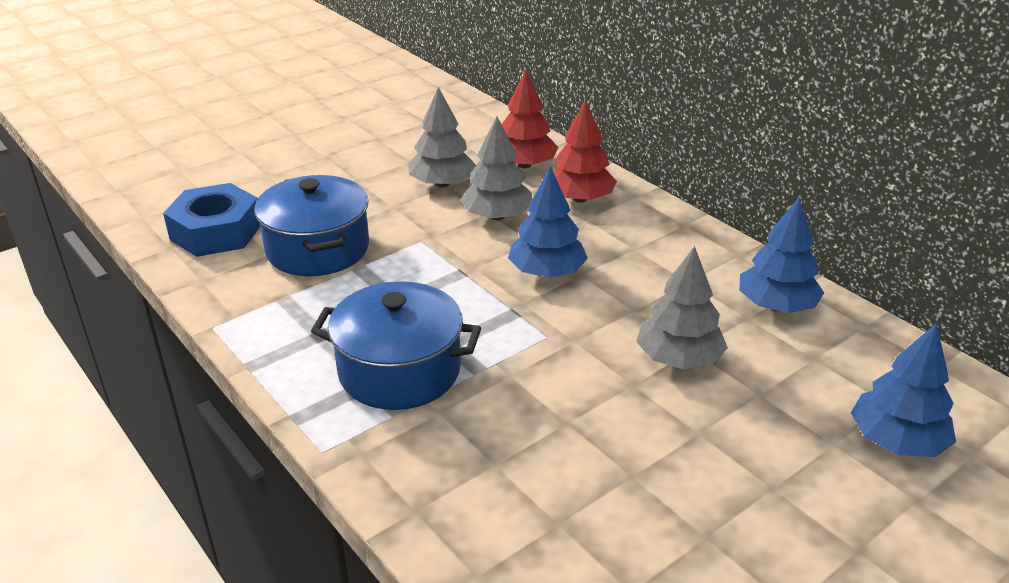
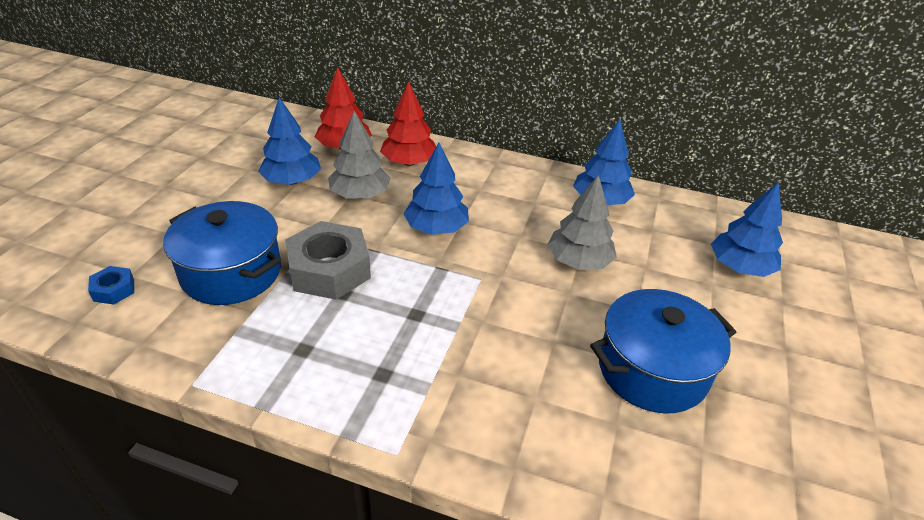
camera: 35 degrees left, 5 degrees up
(216, 231) = (114, 290): blue nut -> blue nut, size x0.47
(399, 370) = (397, 353): blue pot -> blue pot (652, 370)
(404, 276) = (329, 270): none -> grey nut
(442, 184) = (292, 181): grey tree -> blue tree

